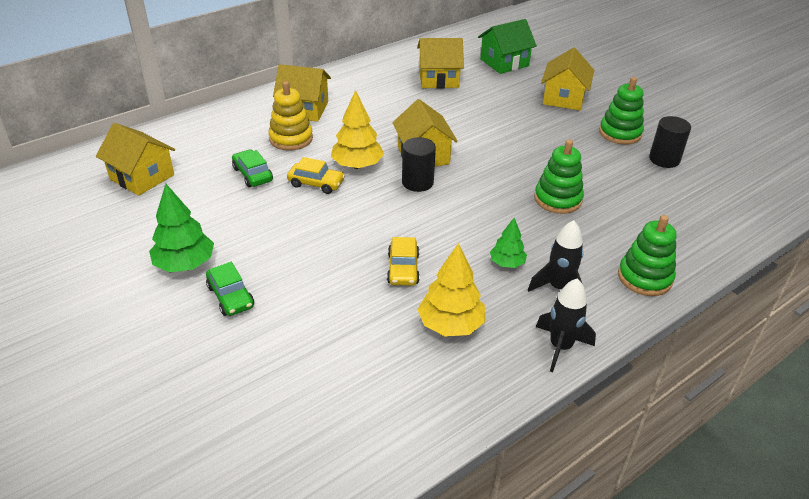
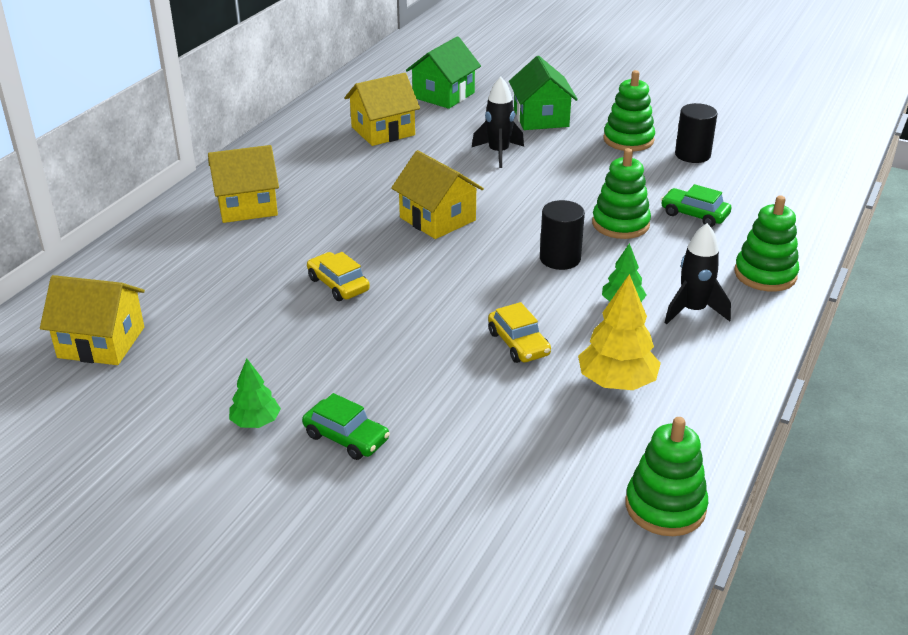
camera: 25 degrees left, 5 degrees down
(185, 264) = (256, 422): green tree -> green tree, size x0.60
(252, 174) = (249, 297): green car -> green car (694, 214)
(291, 139) = (261, 244): yellow stacking toy -> none
(316, 183) = (338, 284): yellow car -> yellow car turned 120 degrees counterclockwise
(357, 165) = (370, 251): yellow tree -> none
(405, 439) = (665, 507): none -> green stacking toy
(417, 182) = (456, 249): black cylinder -> black cylinder (560, 259)
(560, 347) = (740, 366): black rocket -> black rocket (498, 153)
(564, 98) = (541, 118): yellow house -> green house

